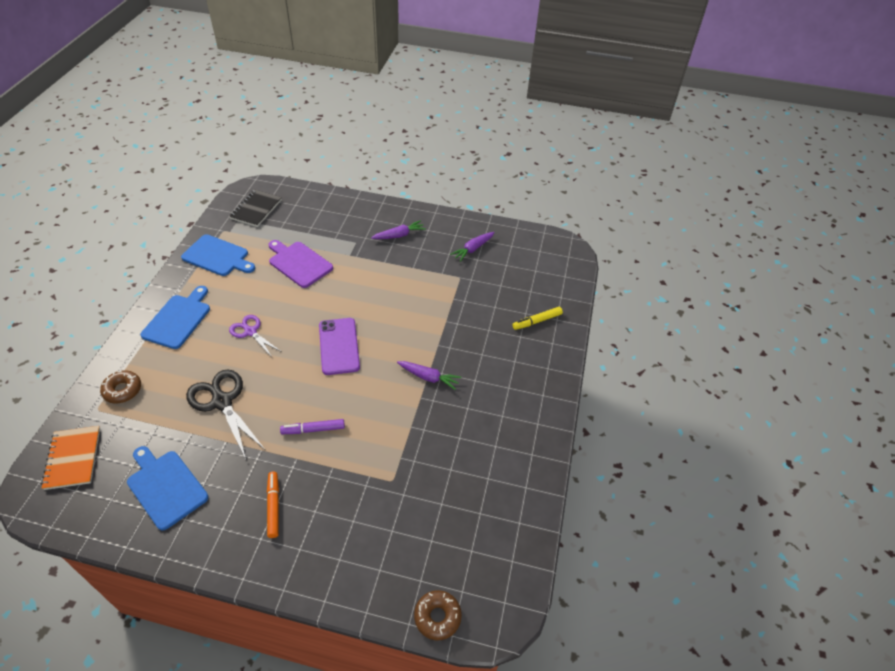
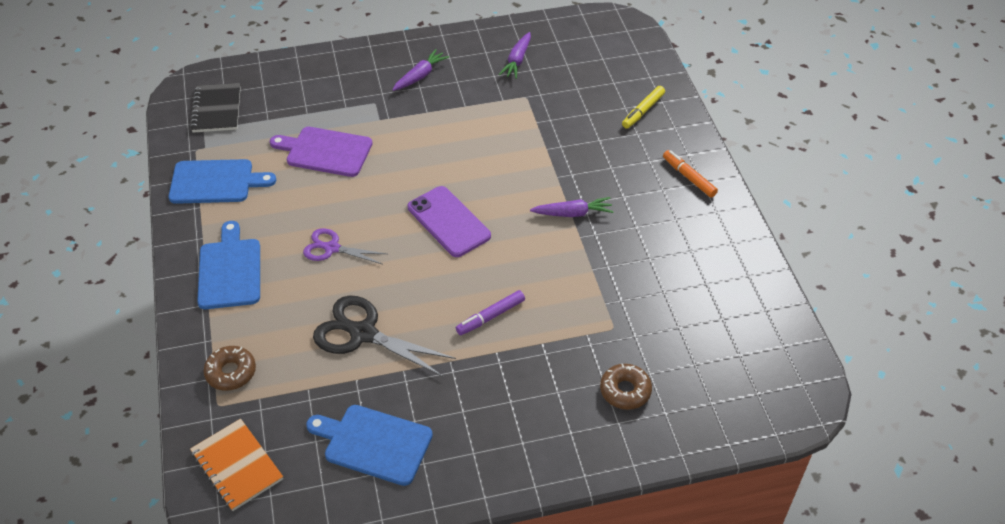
camera: 25 degrees left, 0 degrees up
(273, 506) = (510, 407): orange marker -> orange marker (689, 177)
(437, 617) = (751, 426): brown donut -> brown donut (625, 391)

